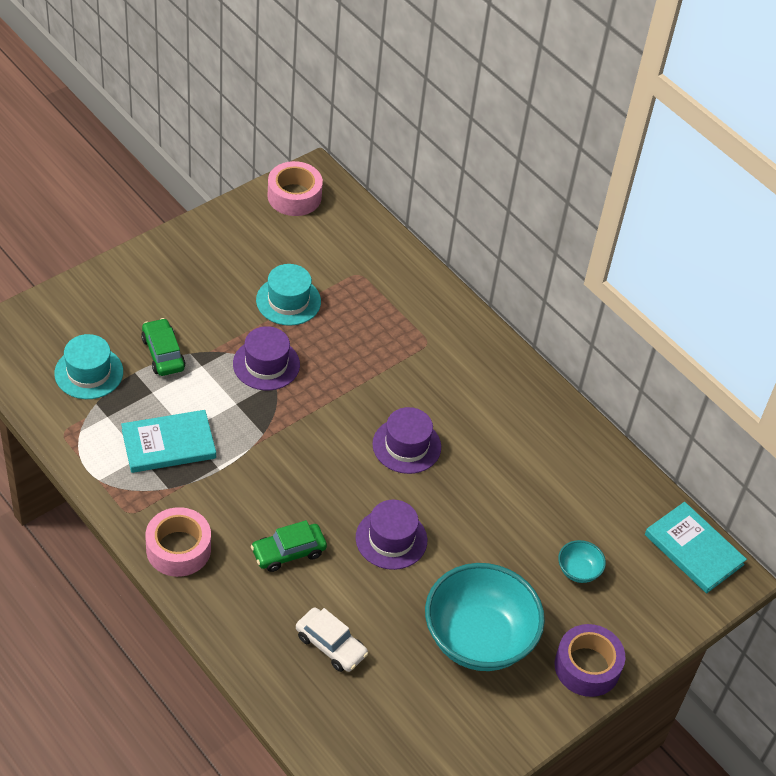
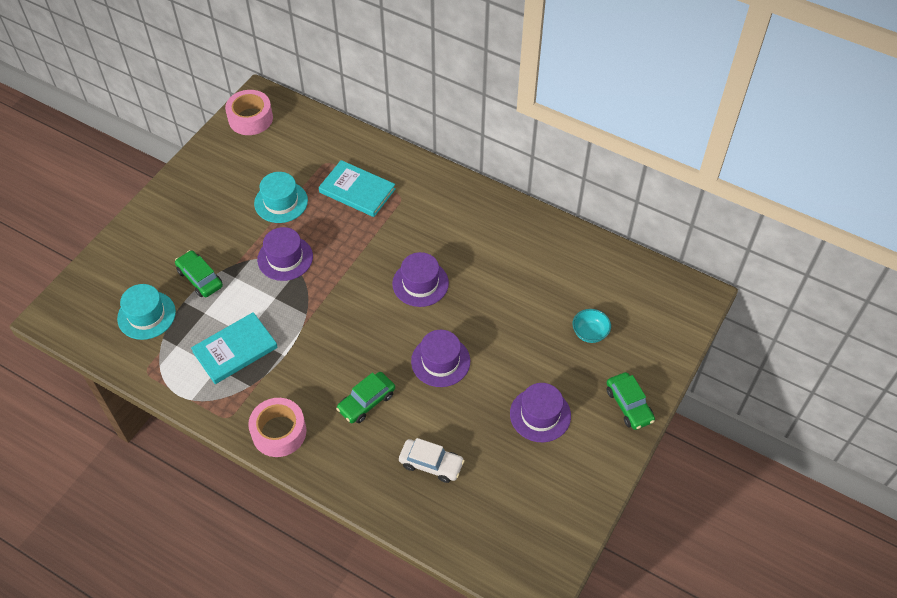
camera: 15 degrees left, 5 degrees up
(478, 639) = (540, 415): turquoise bowl -> purple hat
(587, 667) = (629, 405): purple tape -> green car
(694, 549) = (665, 285): turquoise book -> turquoise book (357, 190)

